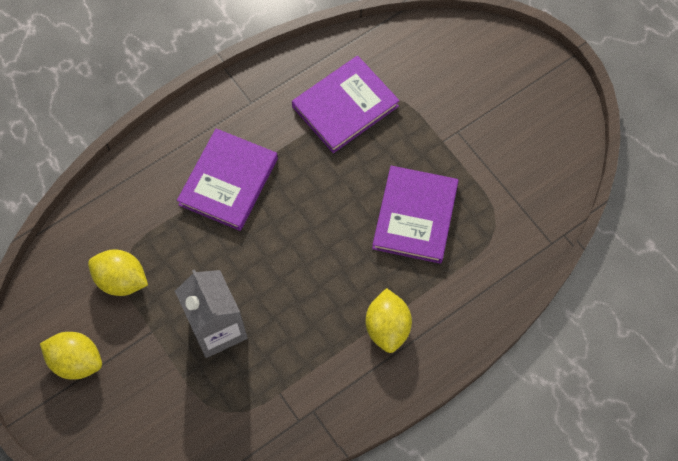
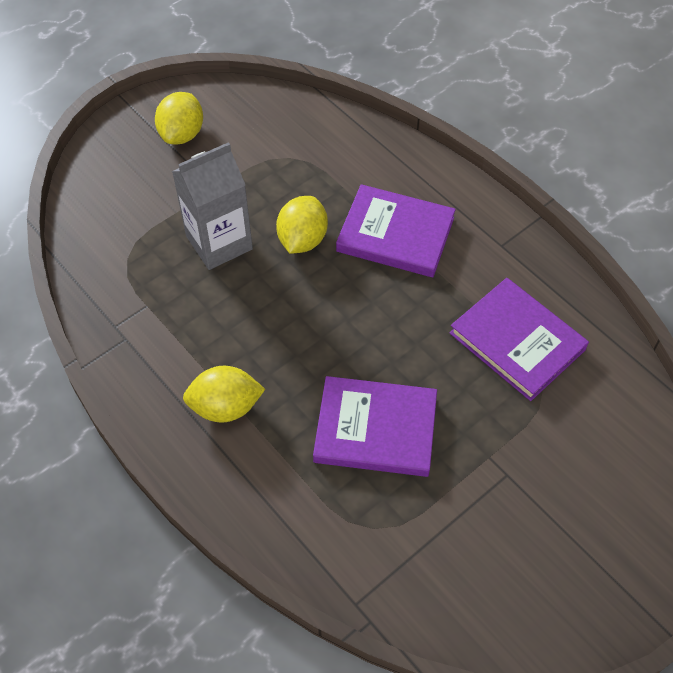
camera: 85 degrees right, 10 degrees down
(122, 280) = (270, 157): yellow lemon -> yellow lemon (302, 240)

